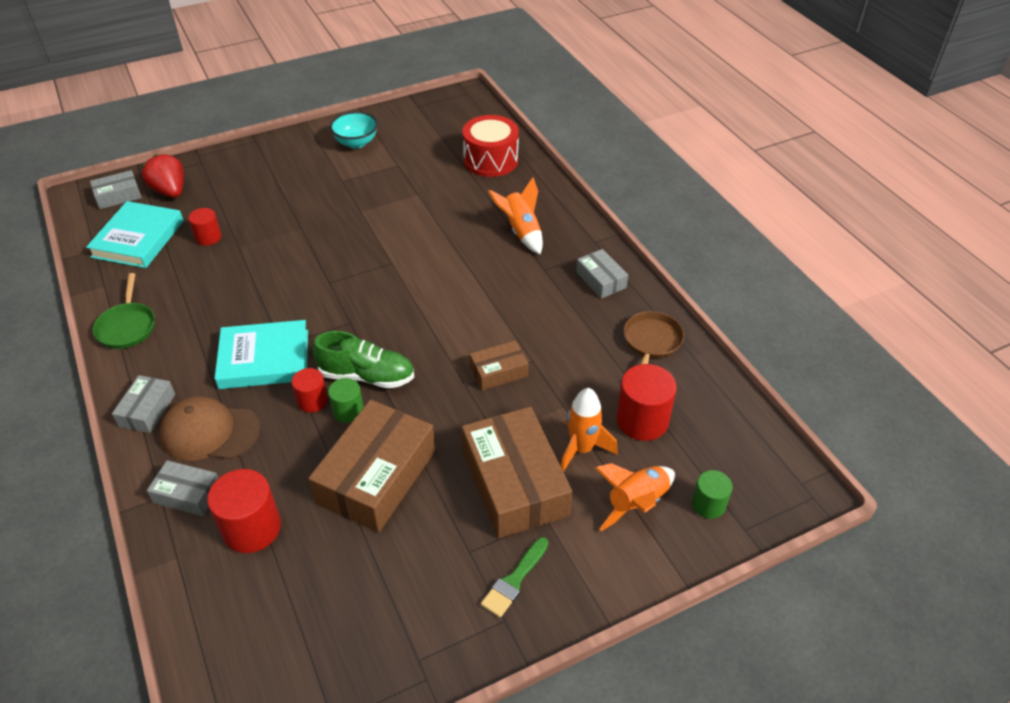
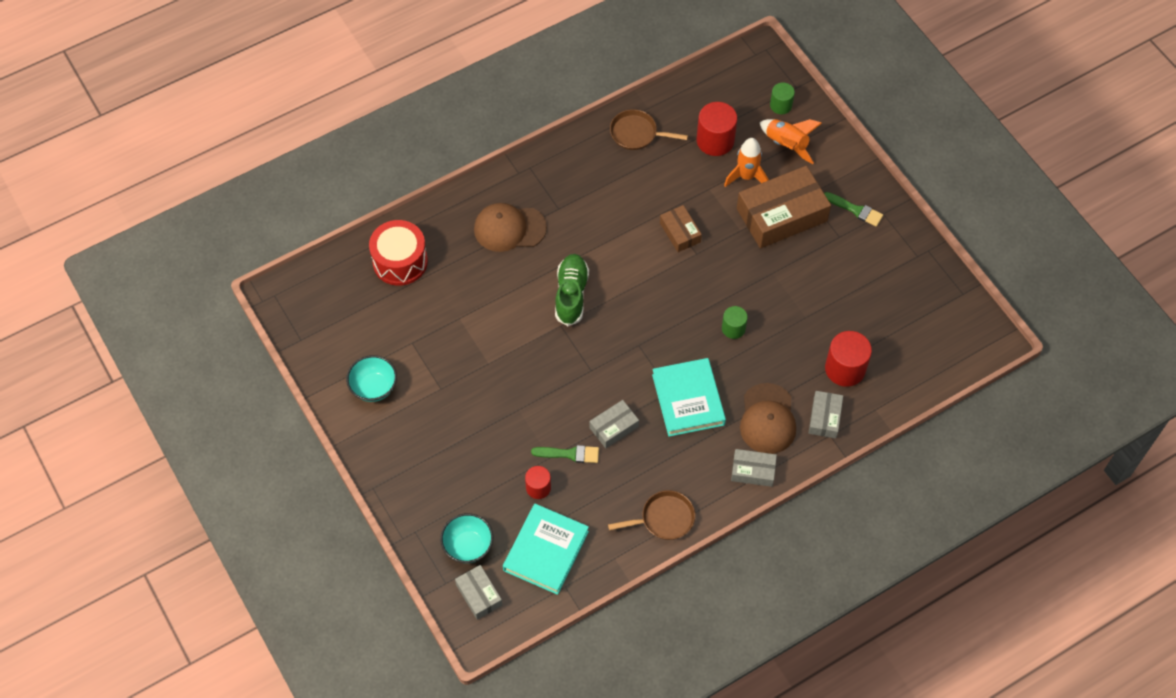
camera: 95 degrees left, 15 degrees up
(127, 326) = (664, 518): green pan -> brown pan
(138, 239) = (546, 551): turquoise book -> turquoise book turned 75 degrees counterclockwise
(170, 191) = (468, 546): red strawberry -> turquoise bowl
(236, 261) = (569, 454): none -> green brush
(312, 401) = (727, 355): red cylinder -> none
(367, 376) = (696, 322): green shoe -> green shoe (571, 294)
(376, 476) = (790, 299): brown box -> none
(521, 231) = (509, 228): orange rocket -> brown cap
(601, 280) = (568, 167): grey box -> grey box (614, 427)

